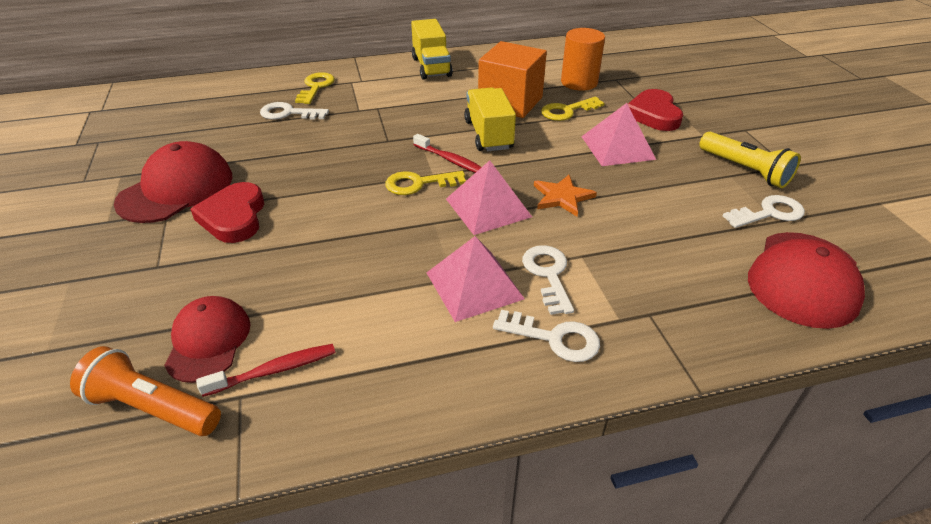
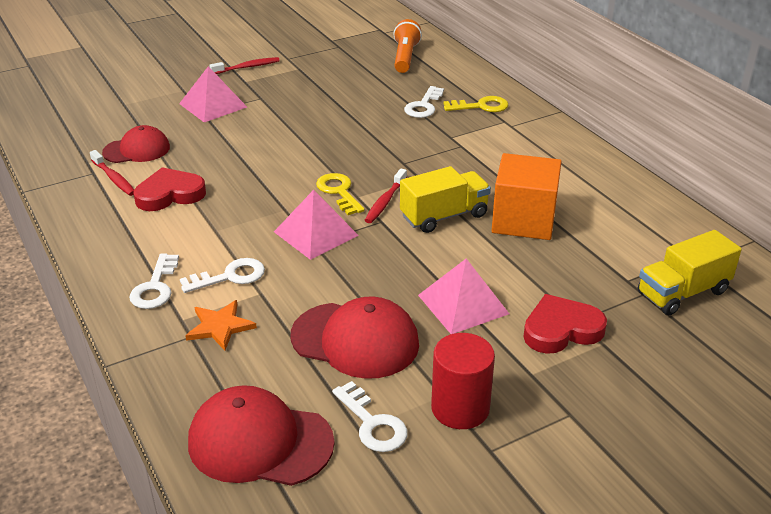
camera: 75 degrees right, 5 degrees down
(69, 215) = (247, 67): none -> red toothbrush
(152, 407) = (84, 148): orange flashlight -> orange flashlight (405, 57)
(176, 189) = (290, 92): red cap -> red cap (355, 340)
(234, 217) = (263, 123): red heart -> red heart (170, 194)
(289, 113) = (424, 106): white key -> white key turned 150 degrees counterclockwise
(431, 67) = (572, 158): yellow truck -> yellow truck (682, 293)
(474, 285) = (209, 241): pink pyramid -> pink pyramid (213, 105)
(562, 197) = (348, 274): orange star -> orange star (220, 326)
(567, 111) = (528, 261): yellow key -> none
(579, 82) = (610, 264): orange cylinder -> none
(745, 170) = (460, 408): yellow flashlight -> red cylinder

